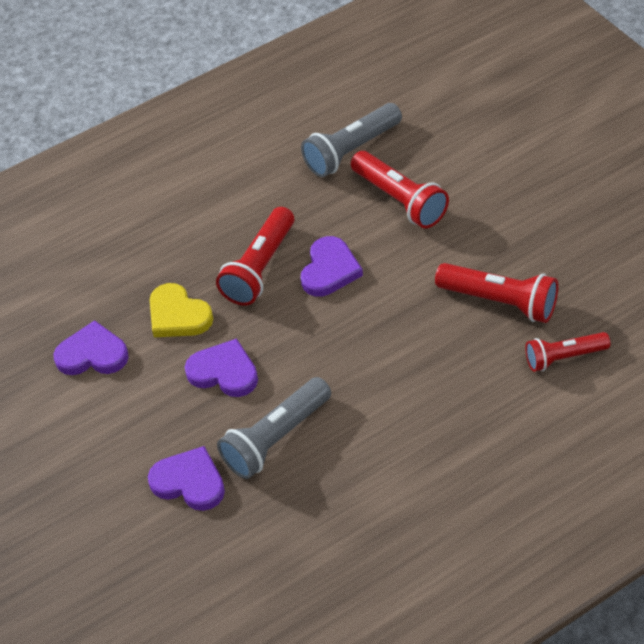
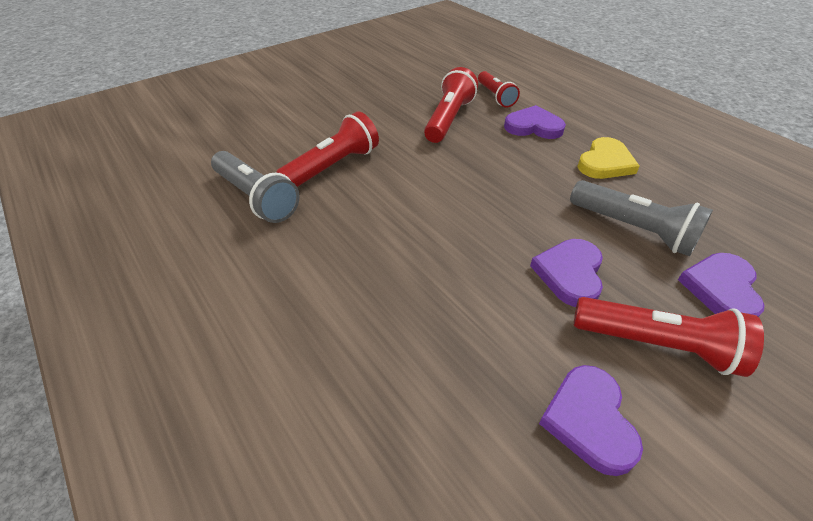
camera: 100 degrees left, 5 degrees down
(178, 315) = (499, 325): yellow heart -> yellow heart (605, 163)
(260, 268) = (419, 256): red flashlight -> red flashlight (657, 345)
(329, 270) = (420, 205): purple heart -> purple heart (533, 126)

